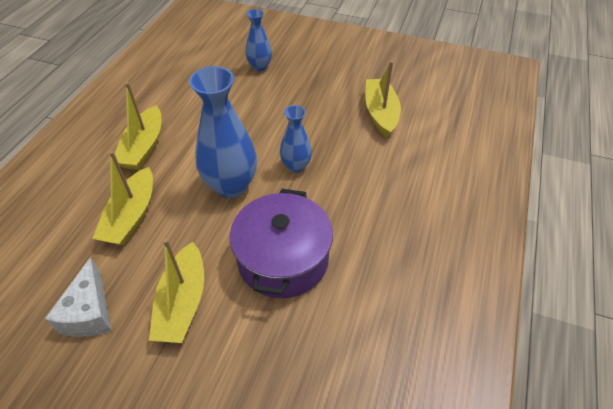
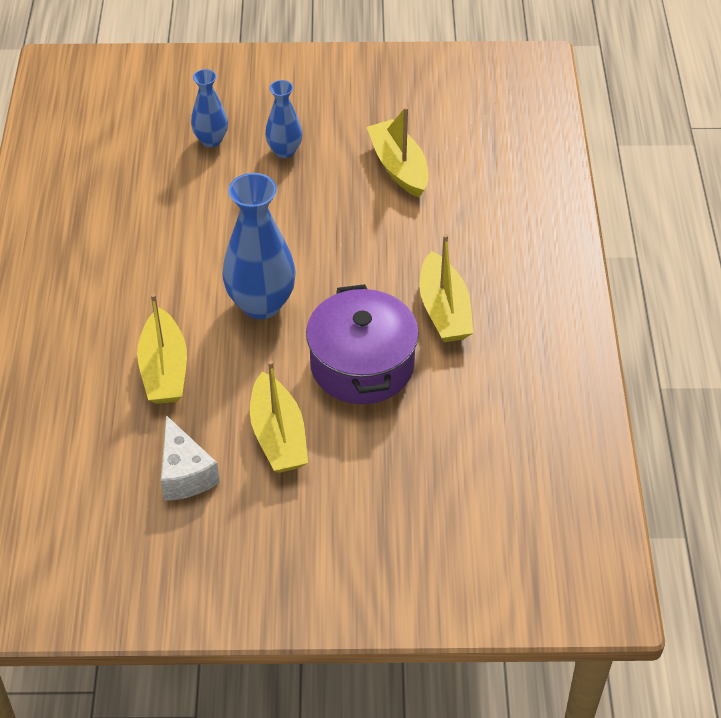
camera: 20 degrees left, 0 degrees up
(144, 147) = (124, 287): yellow boat -> yellow boat (444, 310)
(296, 166) = (326, 261): blue vase -> blue vase (284, 151)

